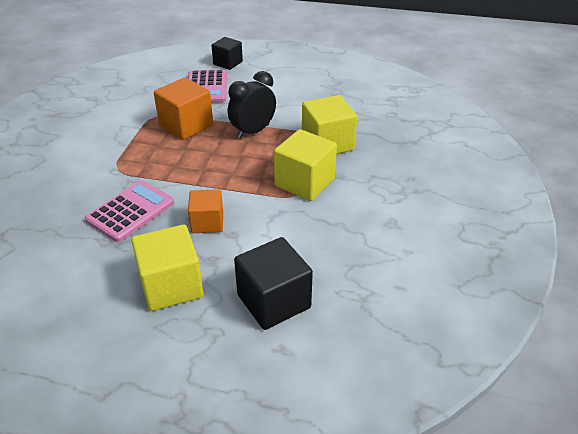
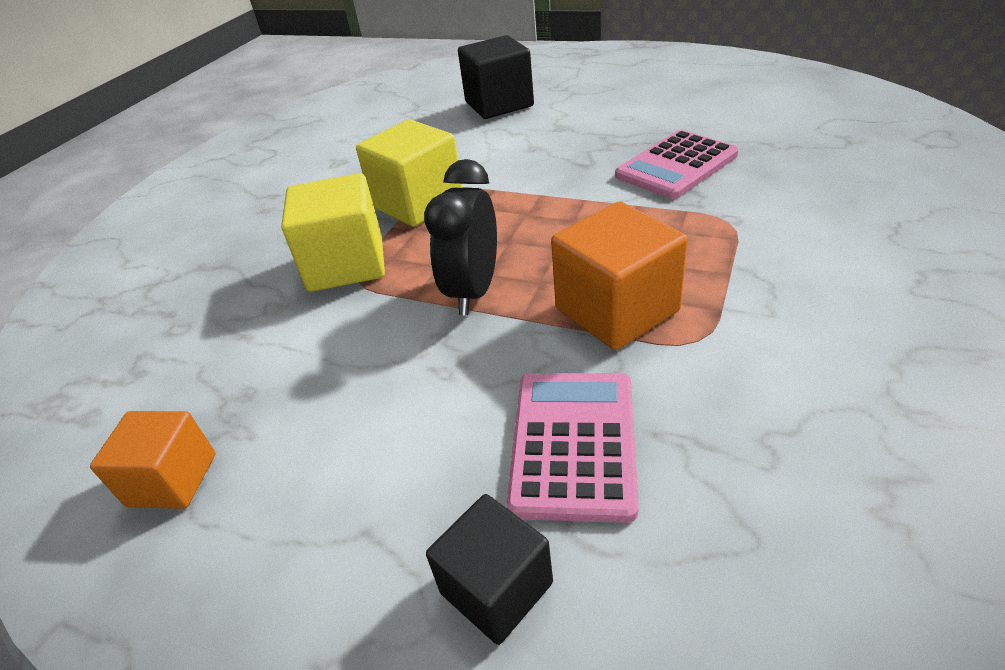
camera: 165 degrees left, 0 degrees up
(171, 285) = (603, 109): yellow cube -> none
(207, 222) = (565, 157): orange cube -> orange cube (172, 479)
(253, 131) = (473, 291): black clock -> black clock turned 135 degrees clockwise

